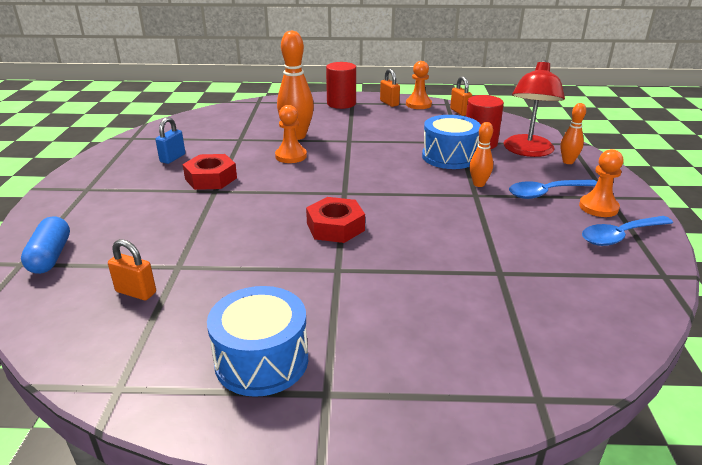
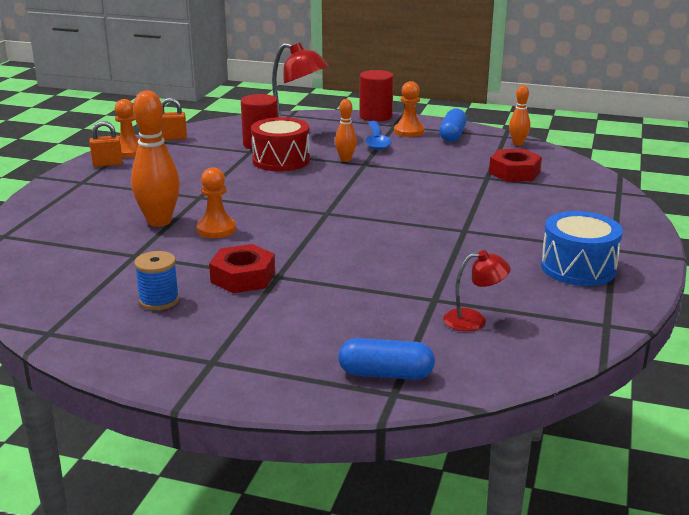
camera: 75 degrees left, 5 degrees down
(136, 292) = (474, 320): orange padlock -> red lamp
(173, 158) = (159, 300): blue padlock -> blue spool
(335, 227) = (393, 223): red nut -> red nut (514, 172)
(341, 104) = (77, 188): red cylinder -> red cylinder (375, 116)
(449, 157) = (281, 160): blue drum -> red drum
(568, 162) = (326, 123): orange bowling pin -> orange bowling pin (518, 143)
(620, 236) = (452, 135): blue spoon -> blue capsule

